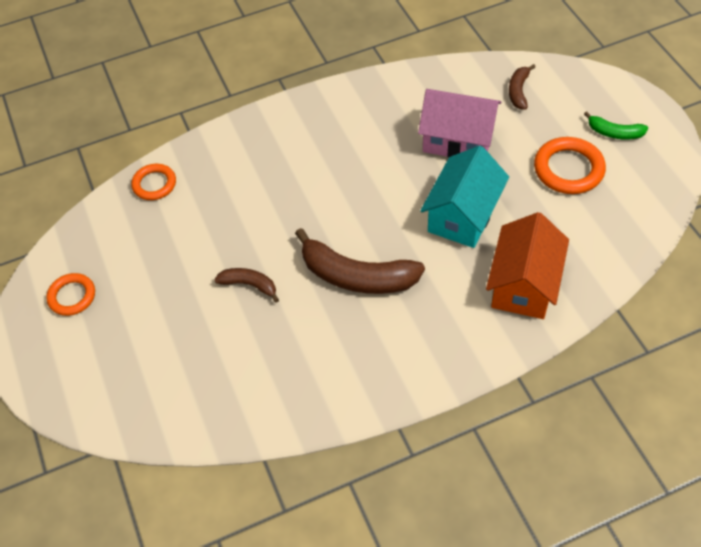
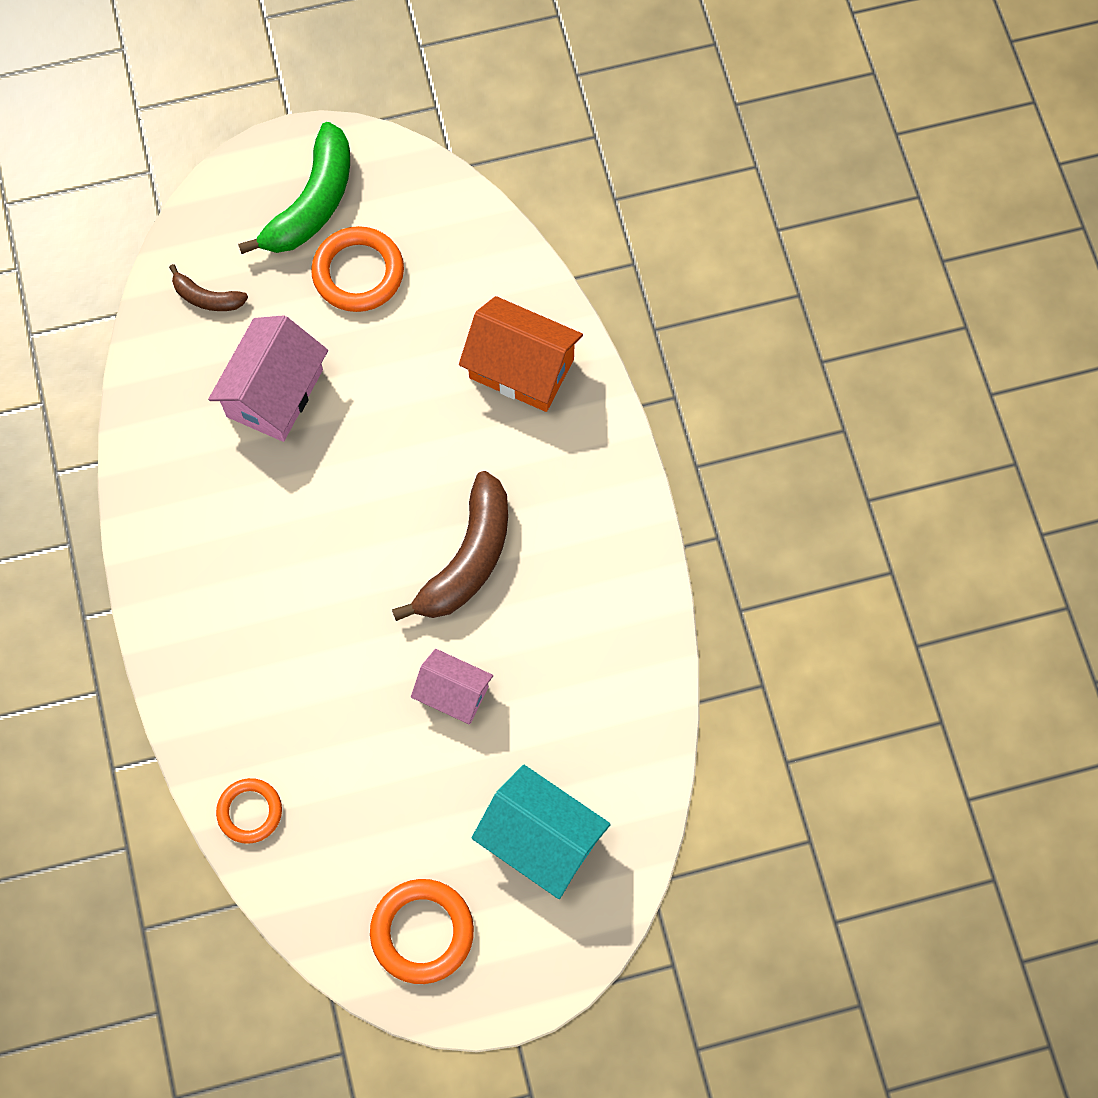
camera: 85 degrees left, 15 degrees up
(72, 296) = (422, 932): orange ring -> orange ring, size x1.55
(249, 285) = (453, 693): brown banana -> pink house
(463, 215) = (402, 414): turquoise house -> turquoise house (541, 839)
(614, 133) = (312, 203): green banana -> green banana, size x1.96

